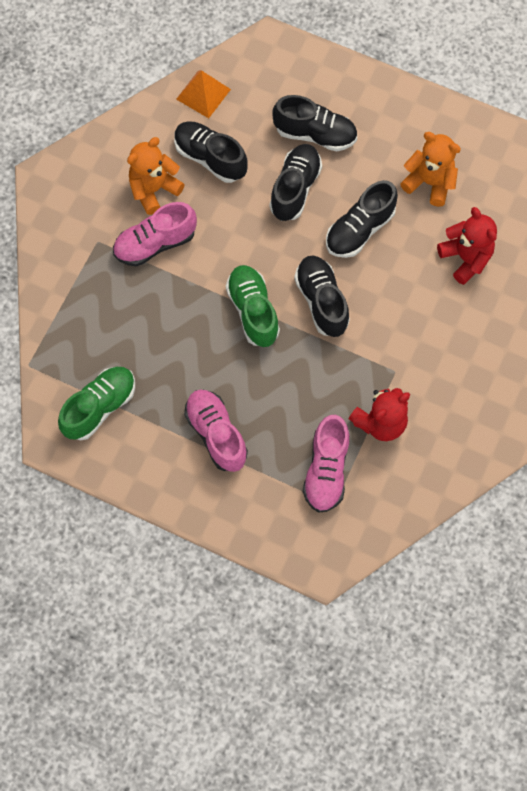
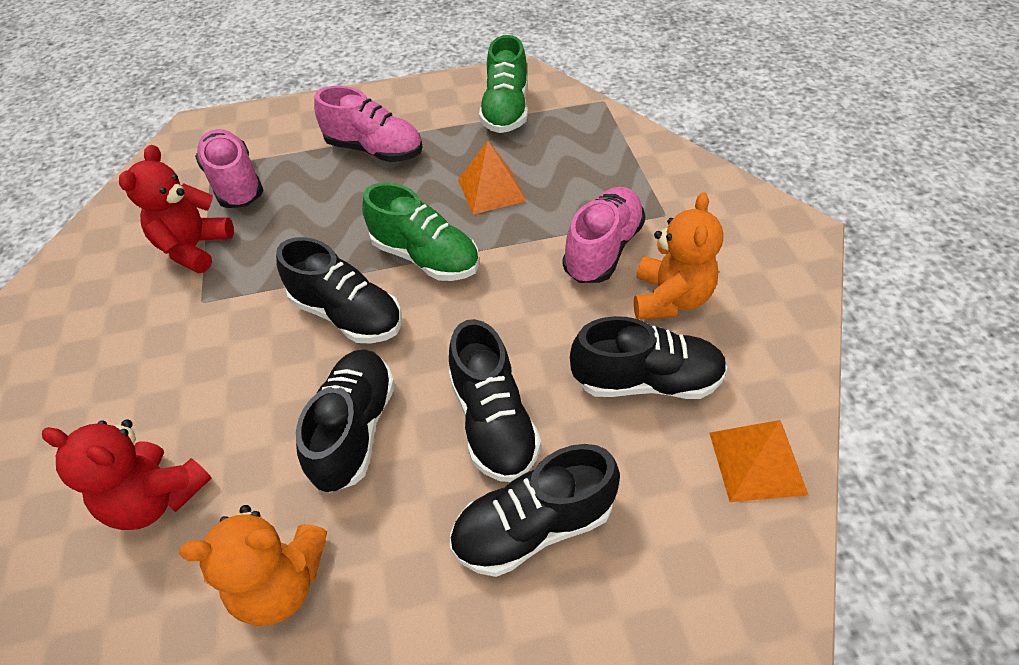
camera: 145 degrees right, 20 degrees down
(174, 336) = (491, 190): none -> orange pyramid

